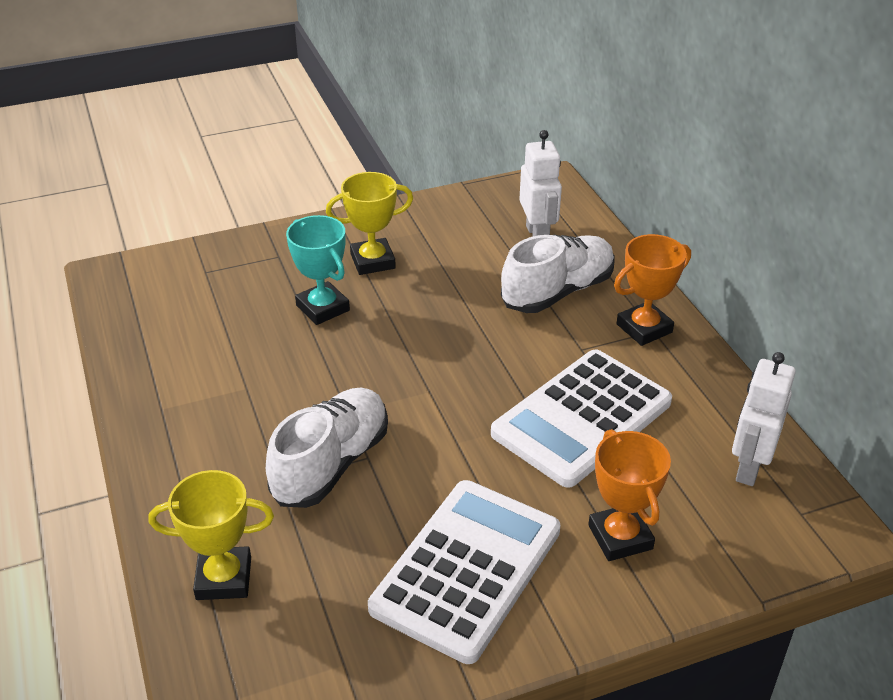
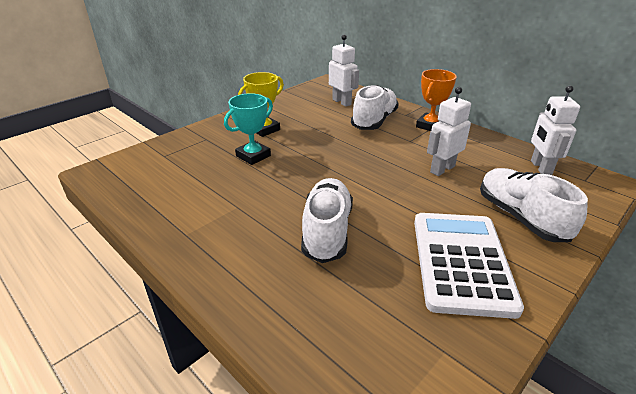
camera: 25 degrees left, 5 degrees down
(224, 578) = (313, 326): yellow trophy -> none
(322, 308) = (253, 156): turquoise trophy -> turquoise trophy turned 75 degrees counterclockwise
(581, 418) = (442, 169): white calculator -> white robot
(620, 537) = (520, 217): orange trophy -> white shoe

